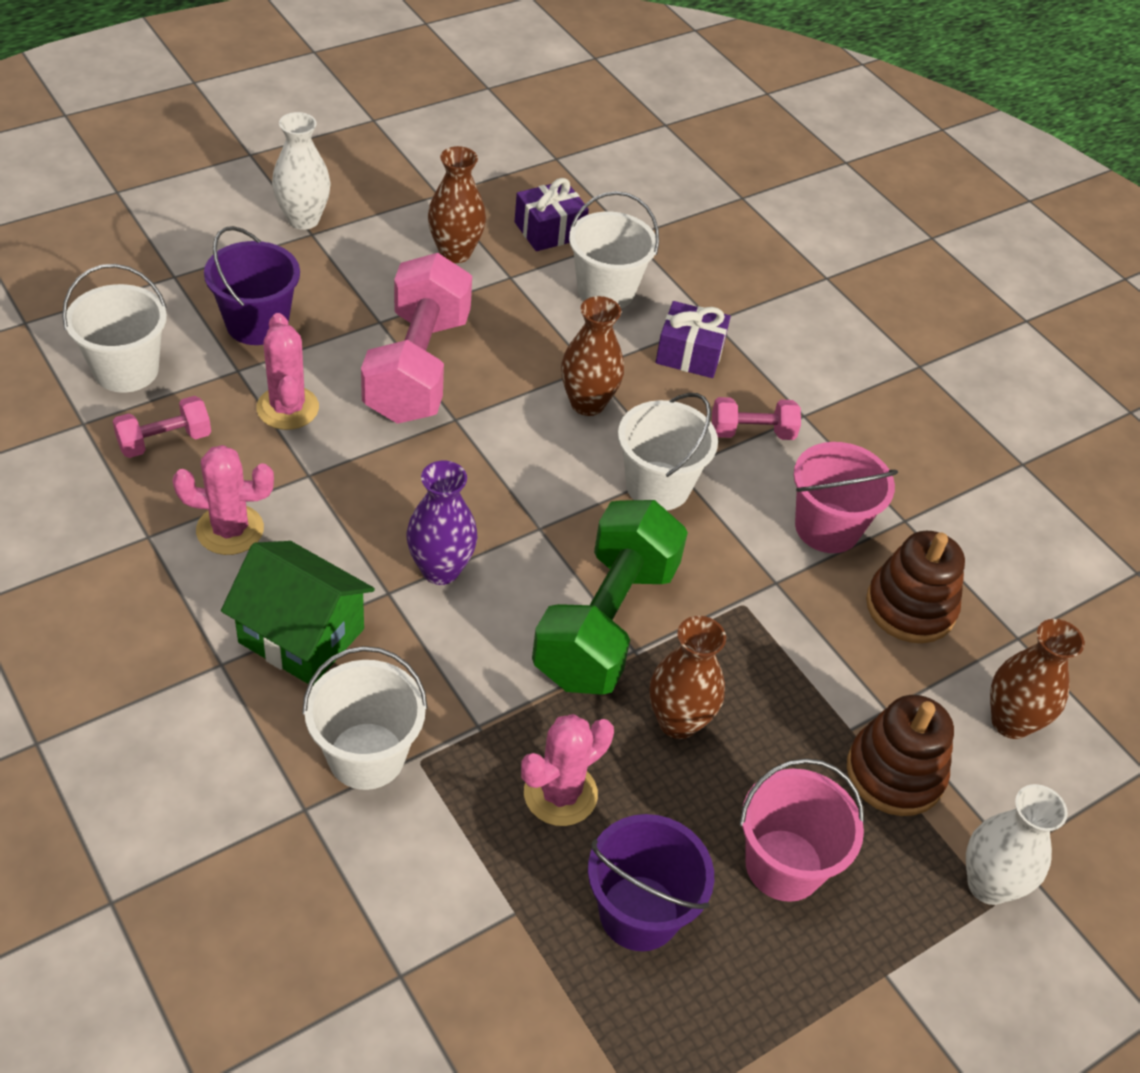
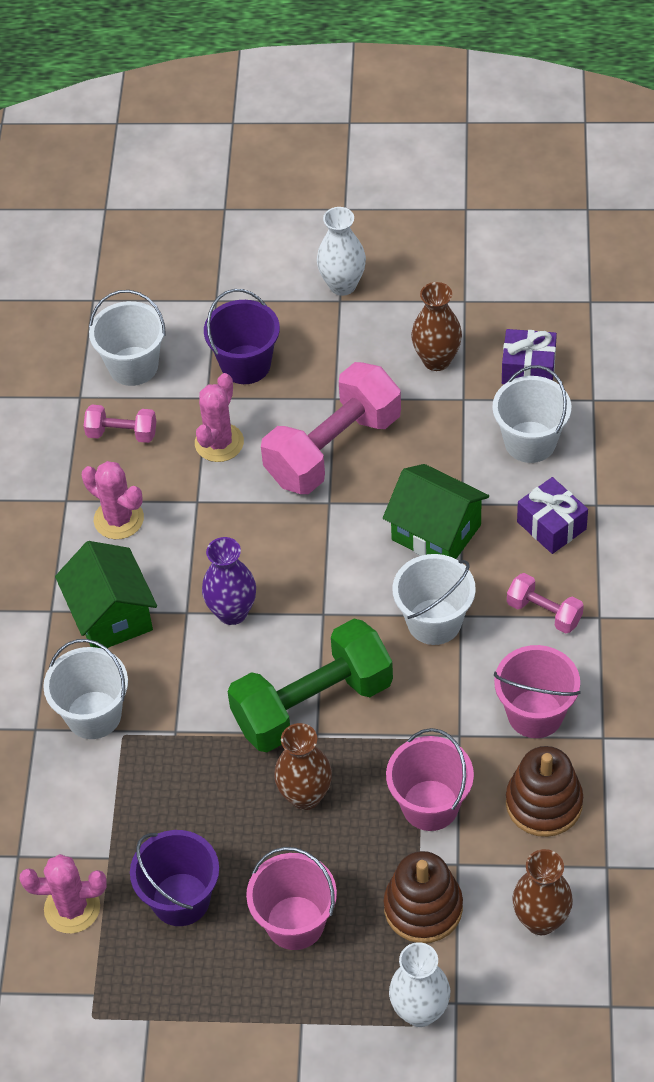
camera: 45 degrees right, 5 degrees up
(560, 794) = (191, 801): pink cactus -> pink cactus (72, 908)
(587, 403) = (436, 532): brown vase -> green house
(809, 664) = (430, 805): none -> pink bucket

